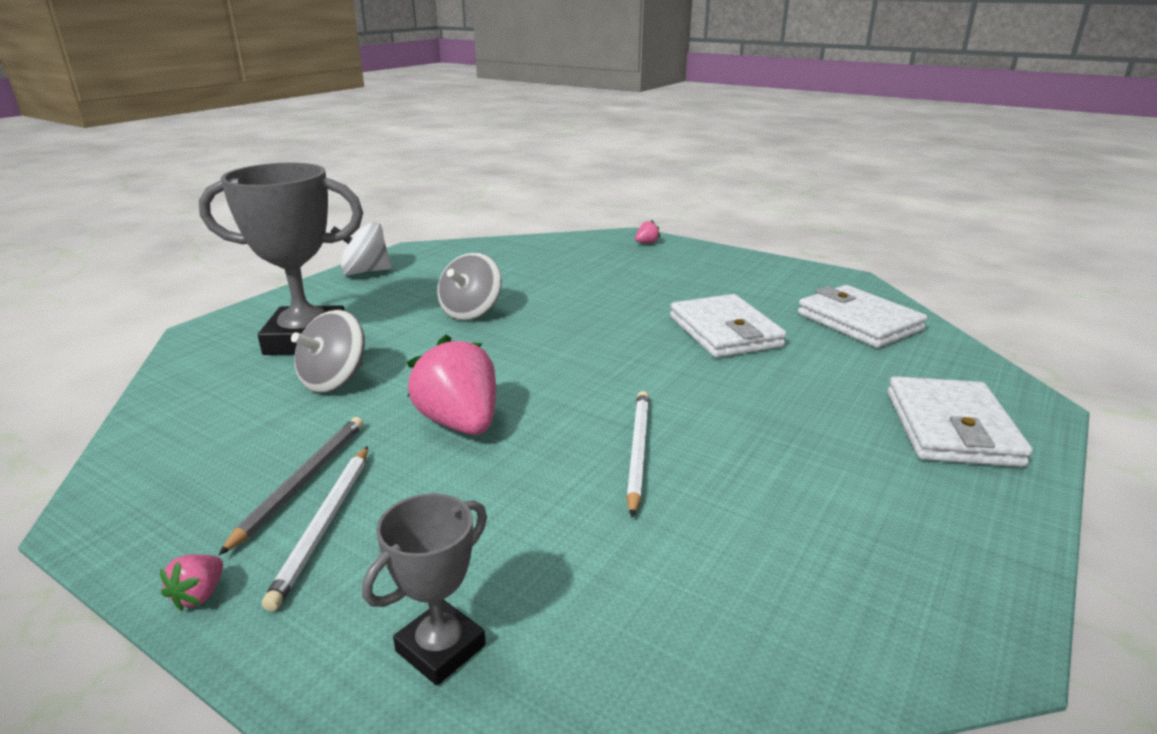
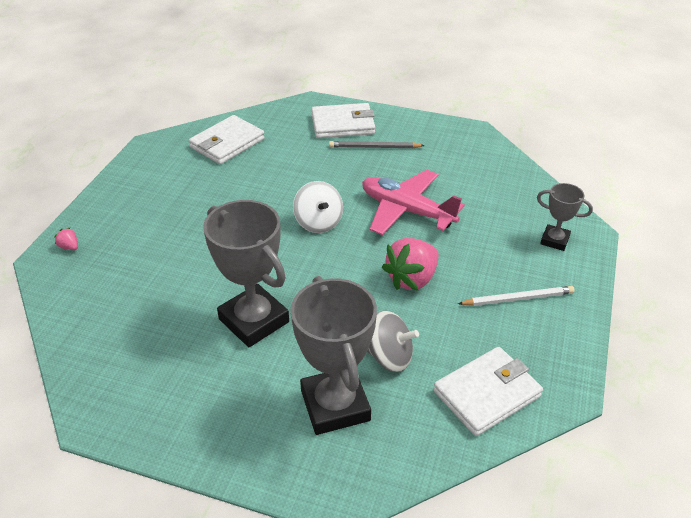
camera: 105 degrees left, 15 degrees up
(199, 595) = (580, 319): pink strawberry -> none
(302, 482) = (494, 322): grey pencil -> grey pencil (374, 147)
(365, 272) = (169, 434): white spinning top -> white spinning top (318, 222)
(471, 312) = (254, 320): grey spinning top -> grey trophy
(637, 451) = (406, 210): white pencil -> pink plane
(724, 332) = (256, 192): white wallet -> white wallet (487, 394)

